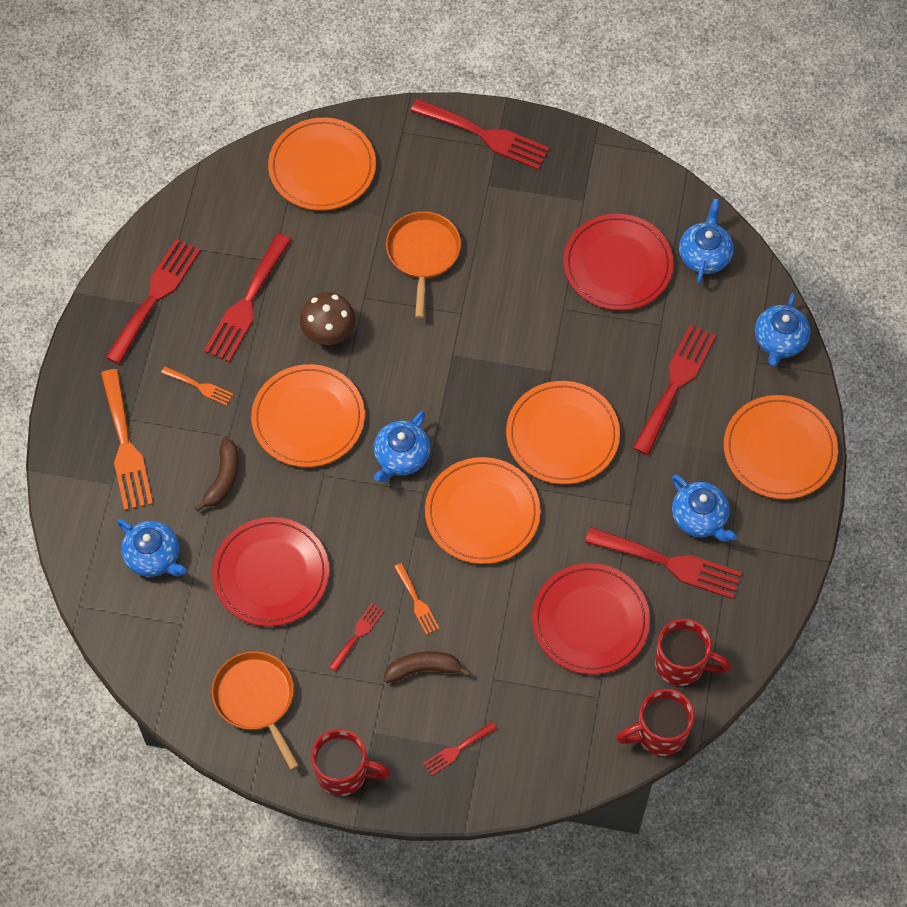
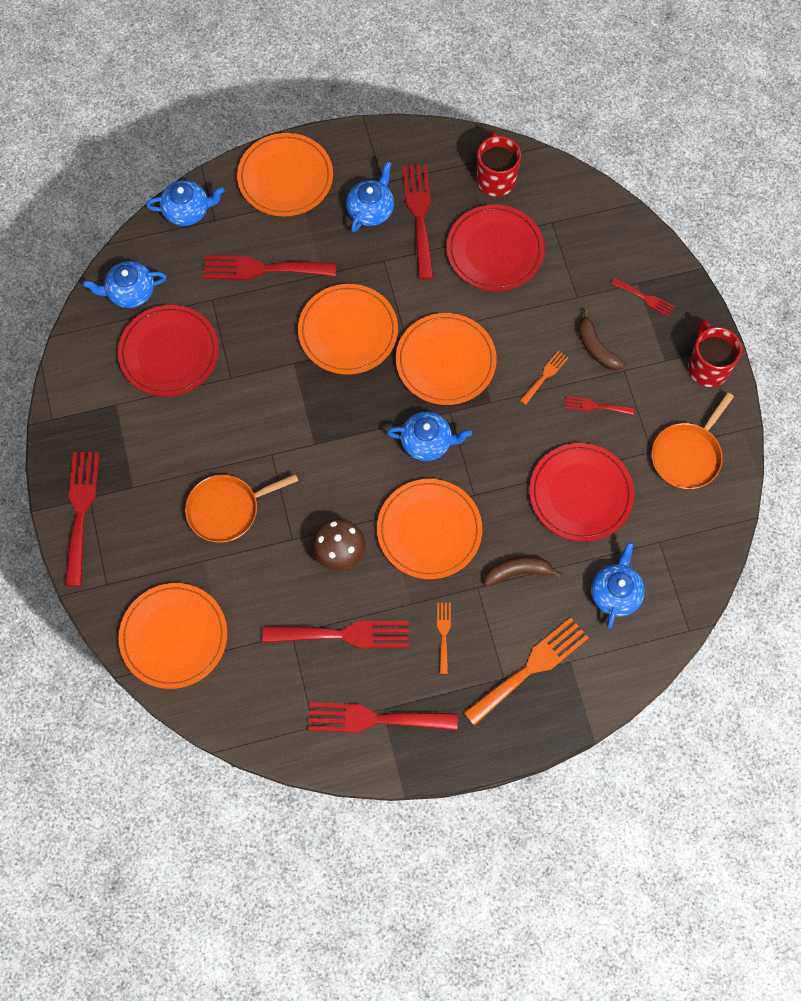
camera: 115 degrees left, 5 degrees up
(659, 733) = (557, 173): red mug -> none

